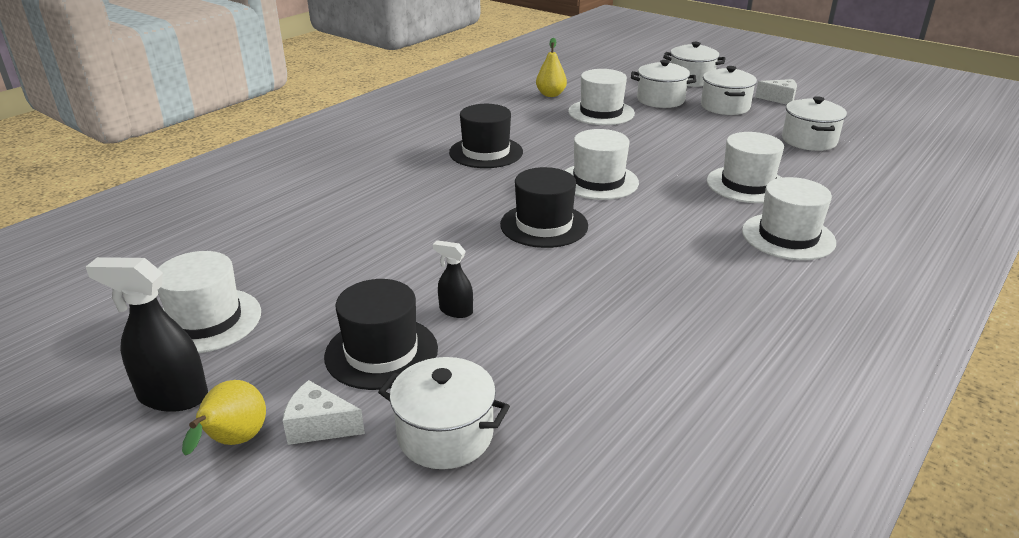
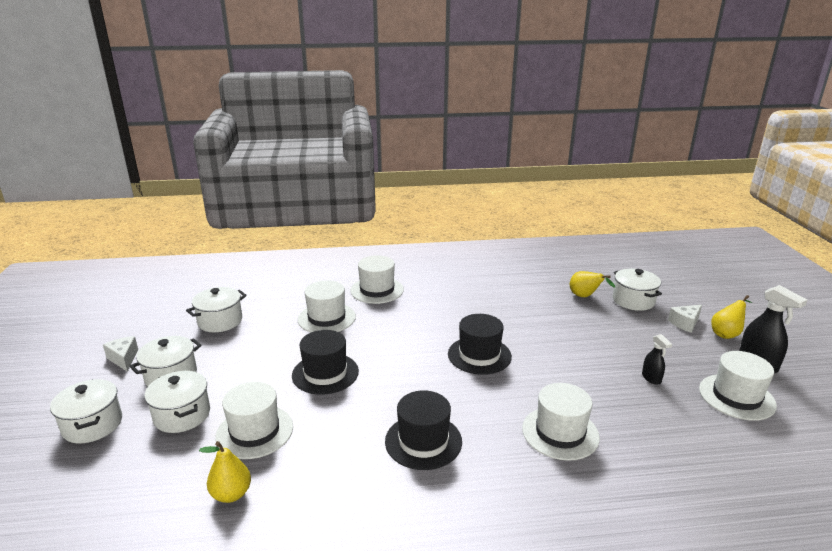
camera: 135 degrees left, 5 degrees down
(319, 426) = (685, 323): white cheese -> white cheese turned 90 degrees clockwise
(381, 352) = (639, 336): black hat -> black hat (325, 373)
(455, 311) = (586, 336): black spray bottle -> black spray bottle (651, 378)
(533, 392) = (585, 297): none -> yellow pear
(598, 181) = (396, 365): white hat -> white hat (560, 433)

